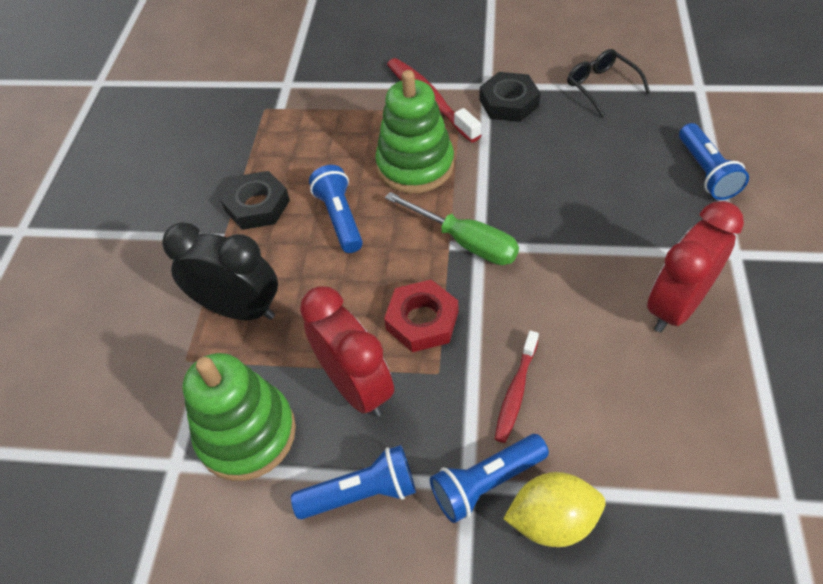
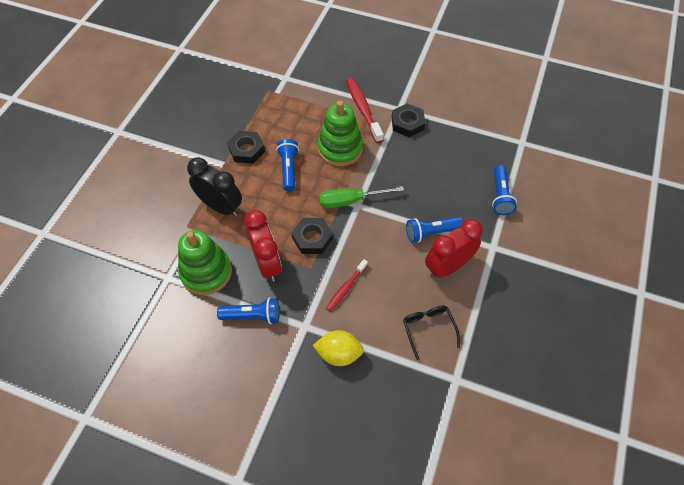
camera: 10 degrees right, 5 degrees up
(422, 320) = (312, 238): red nut -> black nut
(465, 242) = (350, 201): green screwdriver -> green screwdriver turned 120 degrees clockwise
(486, 483) = (314, 328): blue flashlight -> blue flashlight (431, 233)
(601, 87) = (465, 127): black glasses -> black glasses (428, 329)

